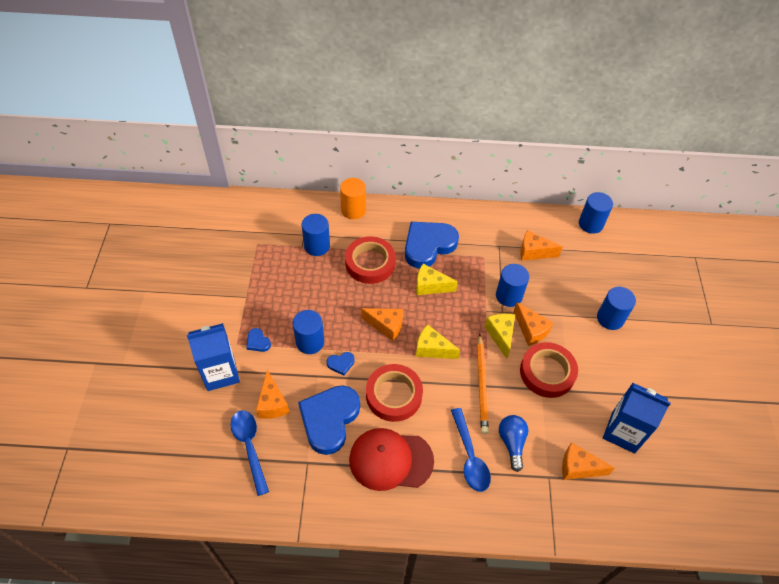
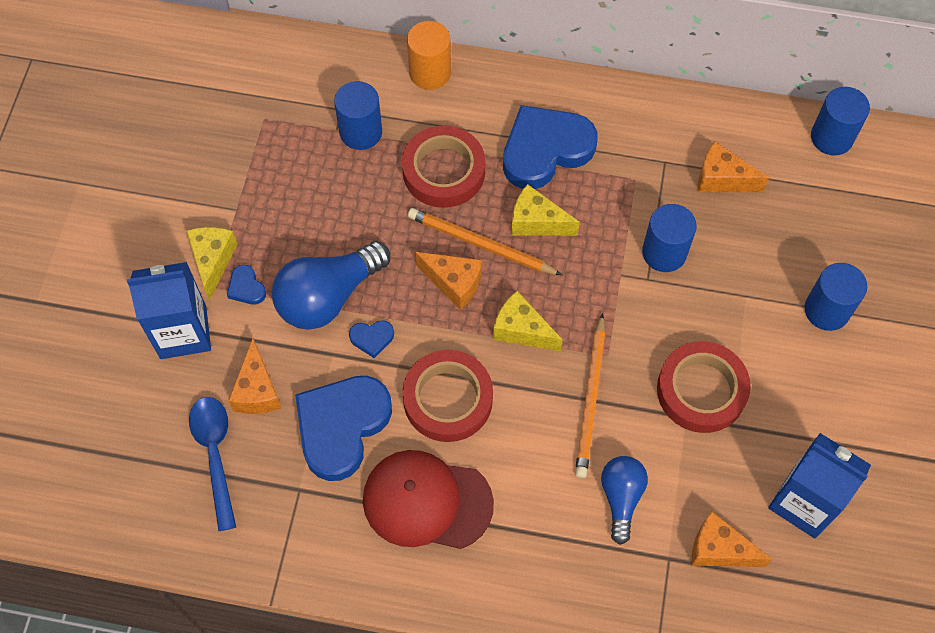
camera: 10 degrees right, 10 degrees up
(310, 342) = (328, 297): blue cylinder -> blue light bulb
(399, 302) = (480, 244): none -> orange pencil
(470, 456) = (551, 511): blue spoon -> none
(500, 335) = (637, 319): yellow cheese -> yellow cheese (213, 261)
(530, 330) = (689, 316): orange cheese -> none

